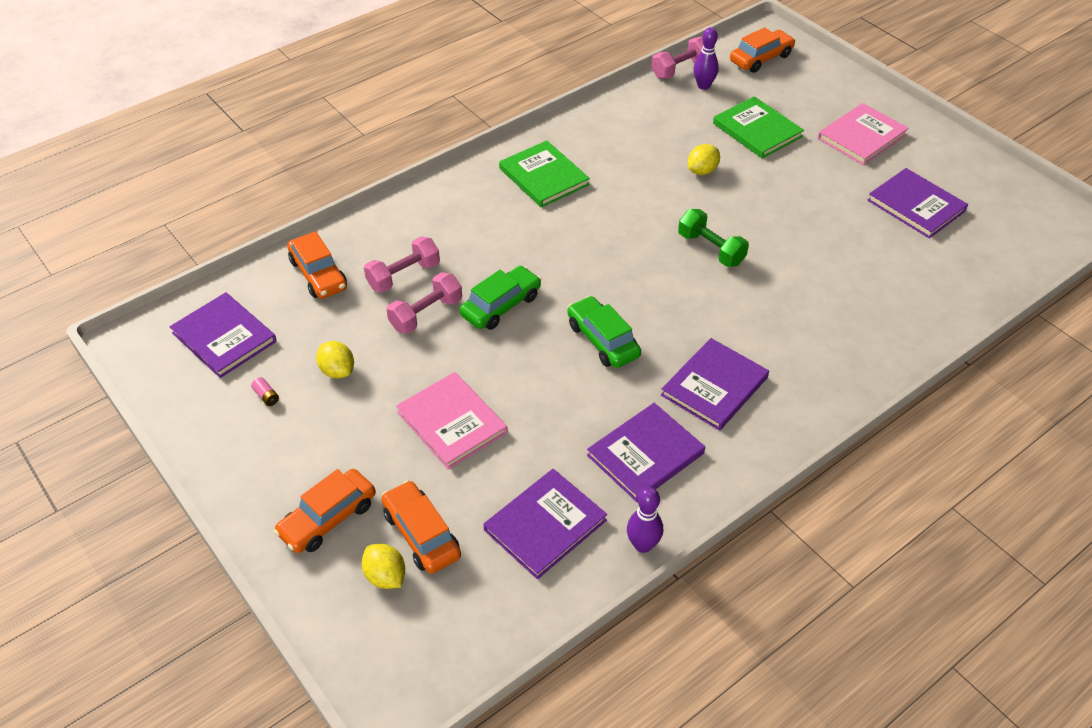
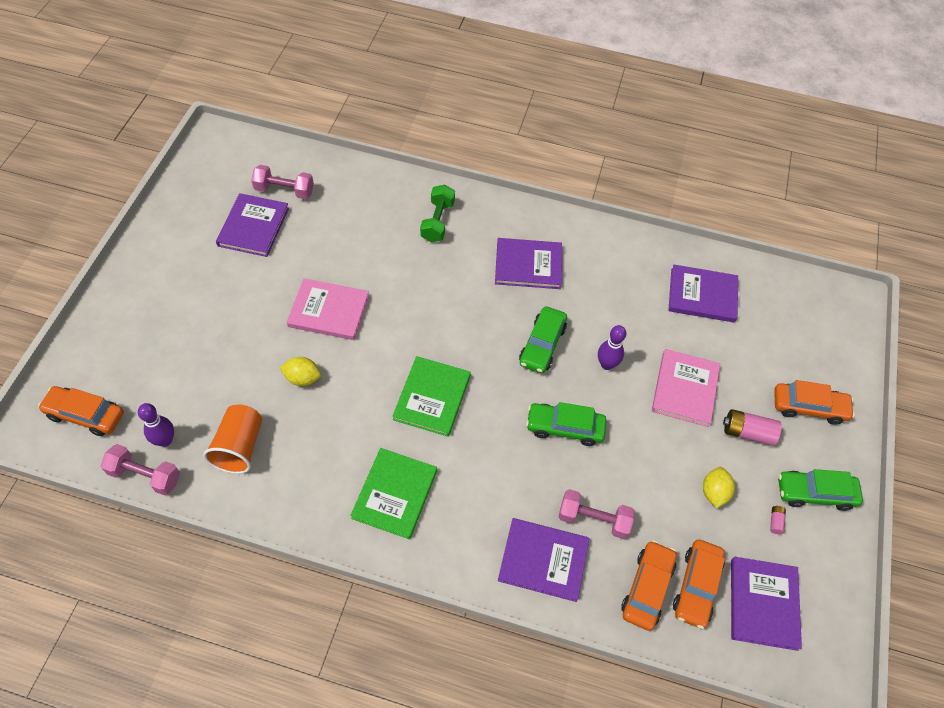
camera: 130 degrees left, 10 degrees up
(253, 448) = (815, 493): none -> green car
(359, 440) = (747, 432): none -> pink battery
(385, 576) = (806, 350): yellow lemon -> none
(421, 534) = (767, 351): orange car -> orange car (696, 586)
(426, 314) = (615, 473): pink dumbbell -> pink dumbbell (284, 190)
(643, 545) = (669, 245): purple bowling pin -> purple bowling pin (606, 364)
(645, 454) = (611, 274): purple book -> purple book (543, 560)
(664, 117) = (239, 447): none -> orange cup
(711, 249) = (397, 327): green dumbbell -> green dumbbell (437, 221)
(757, 130) = (215, 365): green book -> green book (432, 397)
(862, 137) = (179, 289): pink book -> pink book (329, 311)

